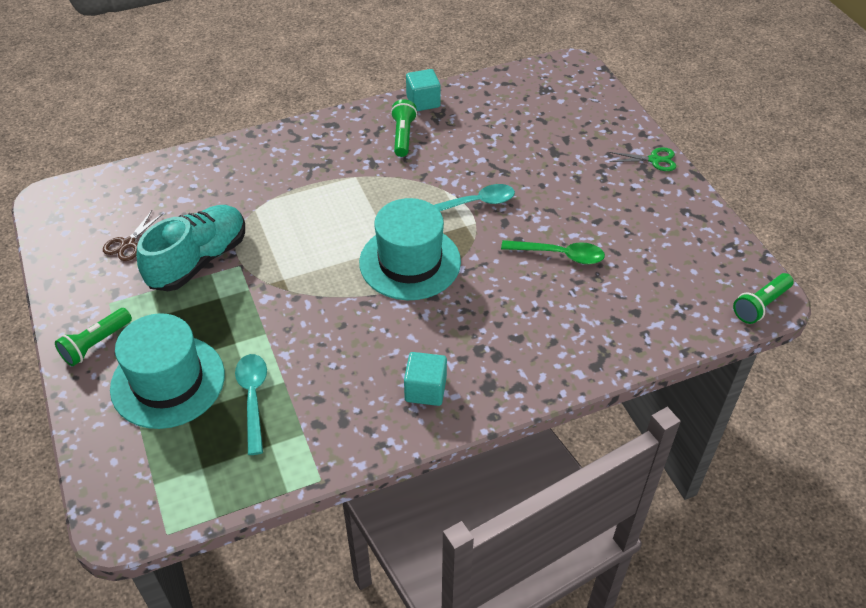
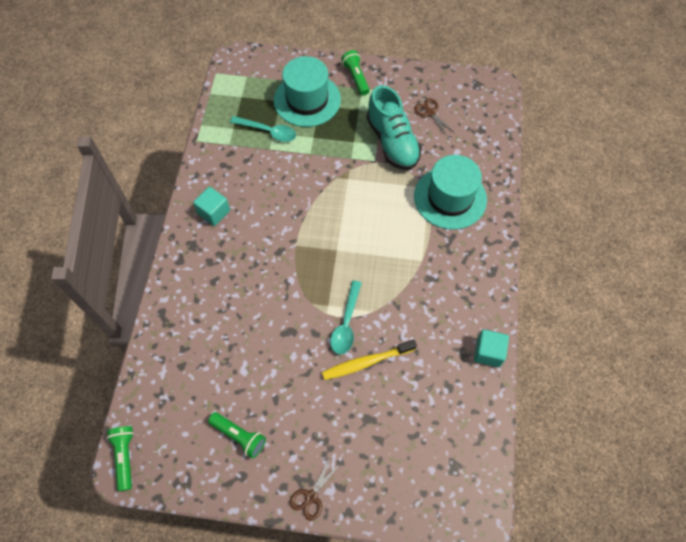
camera: 120 degrees right, 15 degrees up
(403, 136) = (451, 315): green flashlight -> green flashlight (239, 436)
(410, 262) = (316, 253): turquoise hat -> turquoise hat (450, 198)
(501, 173) = (367, 362): none -> yellow toothbrush
(559, 255) = (261, 350): green spoon -> none
(654, 160) = (311, 496): green scissors -> brown scissors

